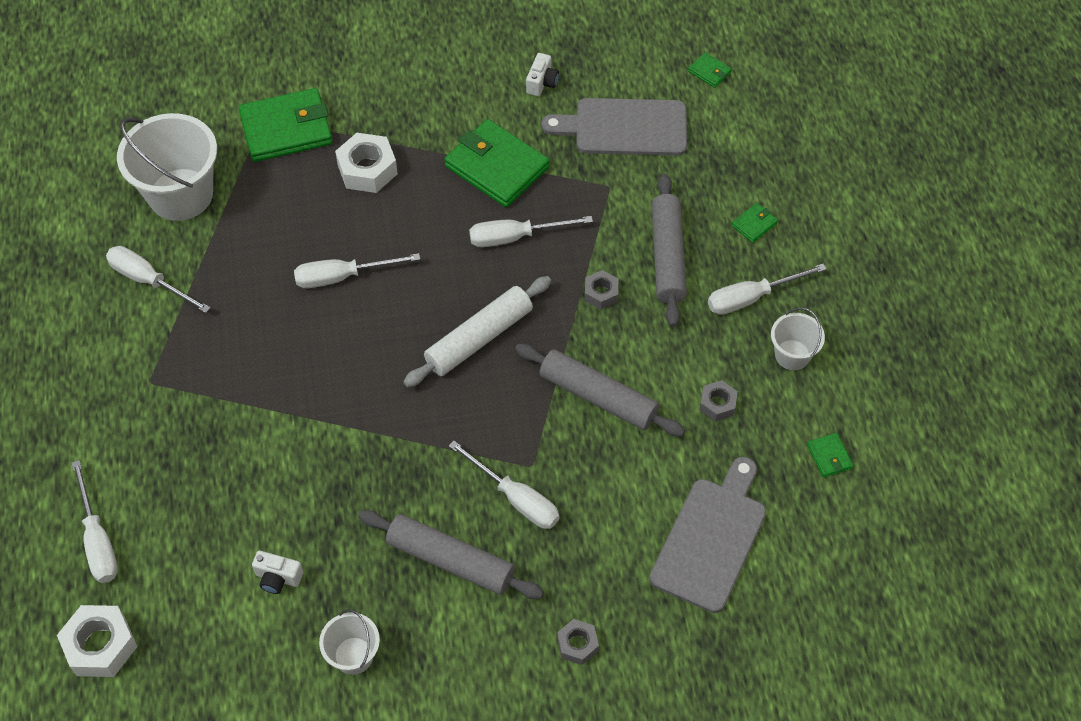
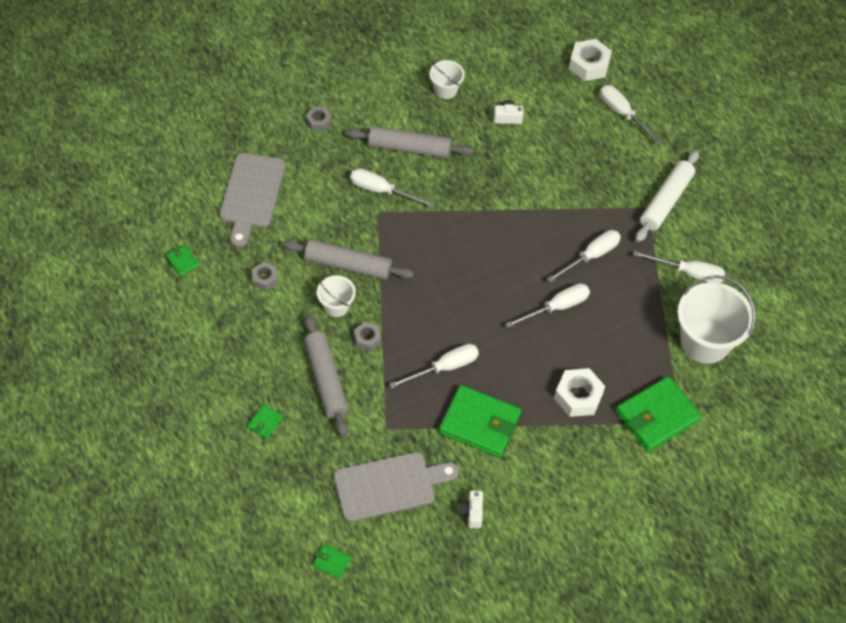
camera: 160 degrees right, 0 degrees up
(479, 338) = (443, 286): white rolling pin -> white rolling pin (666, 201)
(751, 297) = (256, 361): white screwdriver -> white screwdriver (590, 256)
(792, 355) = (218, 325): white bucket -> white bucket (336, 306)

